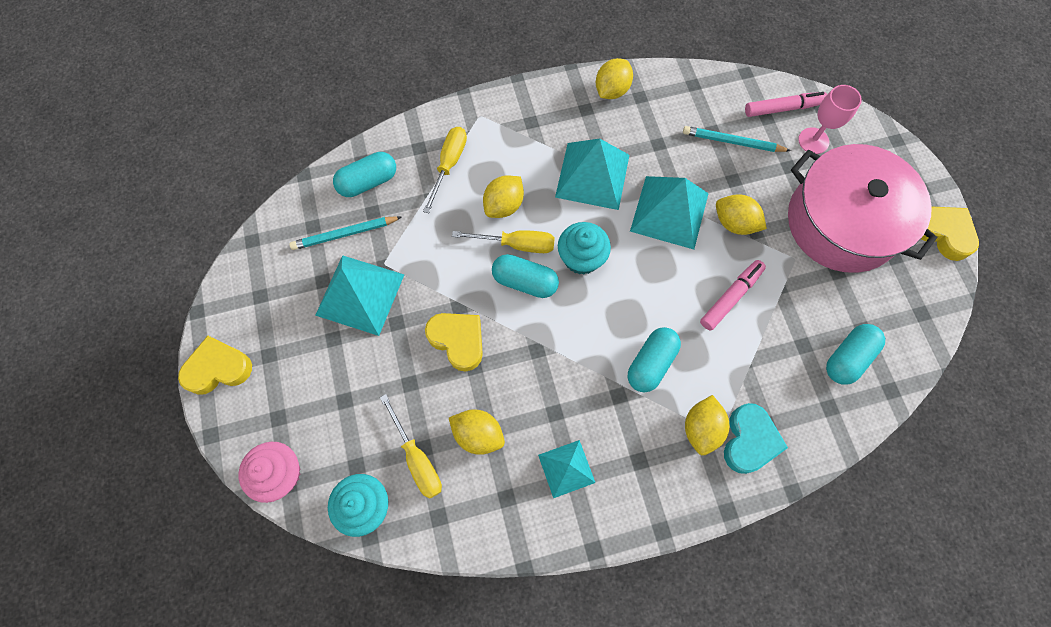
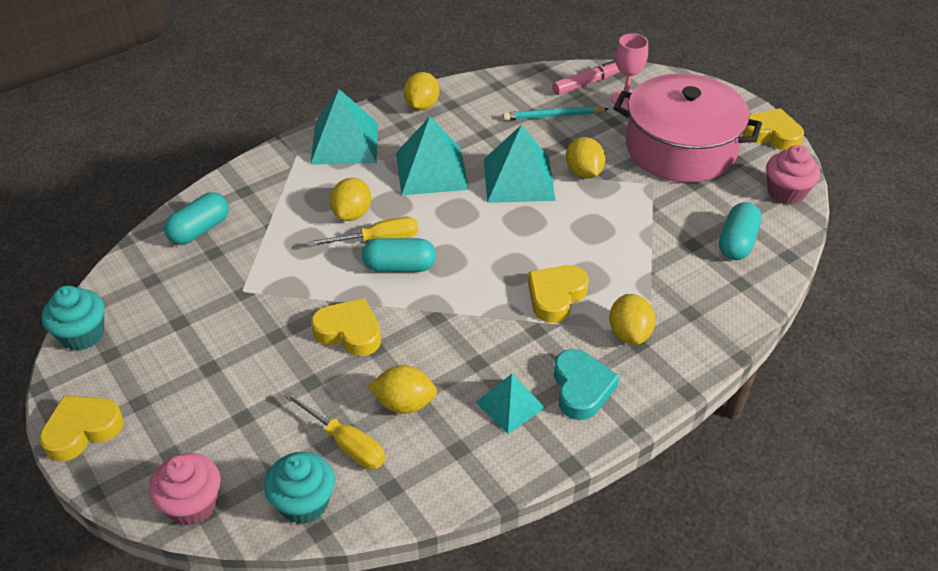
camera: 20 degrees left, 25 degrees down
(344, 234) = (189, 277): turquoise pencil -> none
(360, 294) = (226, 322): turquoise pyramid -> turquoise pyramid (345, 143)
(449, 165) = (281, 196): yellow screwdriver -> none
(581, 258) = (449, 234): turquoise cupcake -> turquoise cupcake (82, 335)
(651, 363) = (556, 296): turquoise capsule -> yellow heart
(731, 297) = (607, 226): pink marker -> none
(734, 223) = (584, 172): yellow lemon -> yellow lemon turned 60 degrees clockwise
(749, 440) = (679, 329): turquoise heart -> turquoise heart (581, 388)
(924, 312) = (786, 192): none -> pink cupcake

